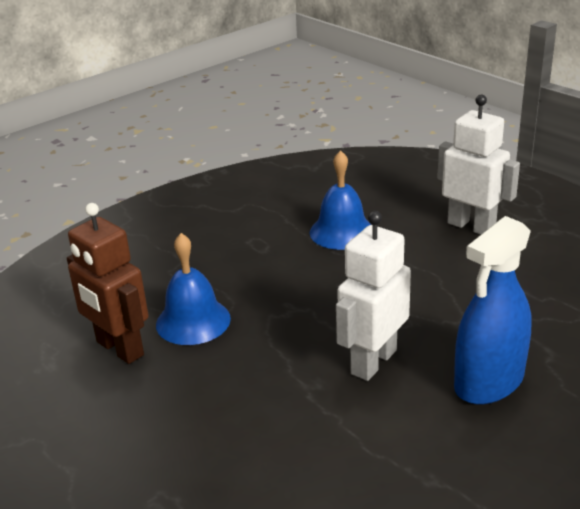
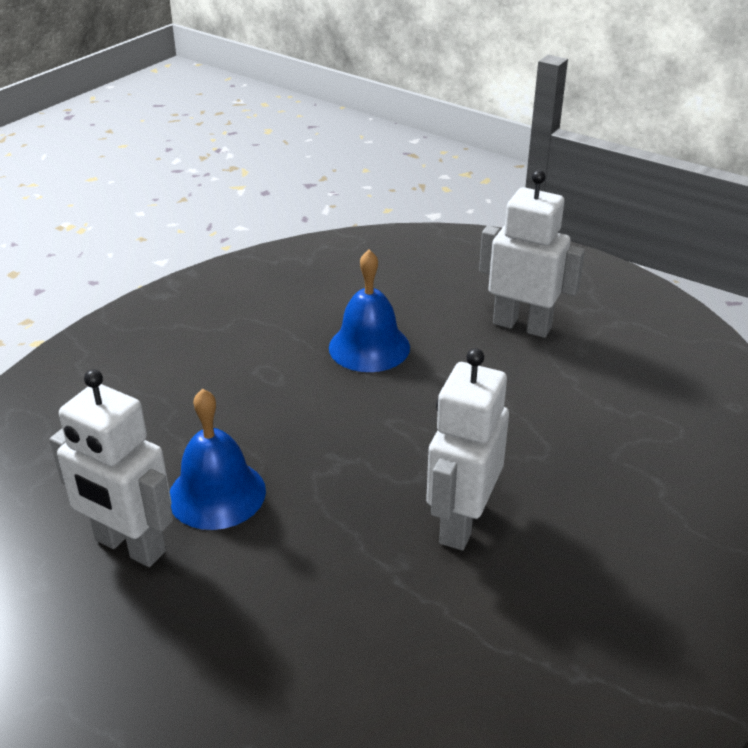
camera: 15 degrees left, 5 degrees up
(119, 349) = (129, 546): brown robot -> white robot
(489, 382) = (604, 532): blue spray bottle -> none

